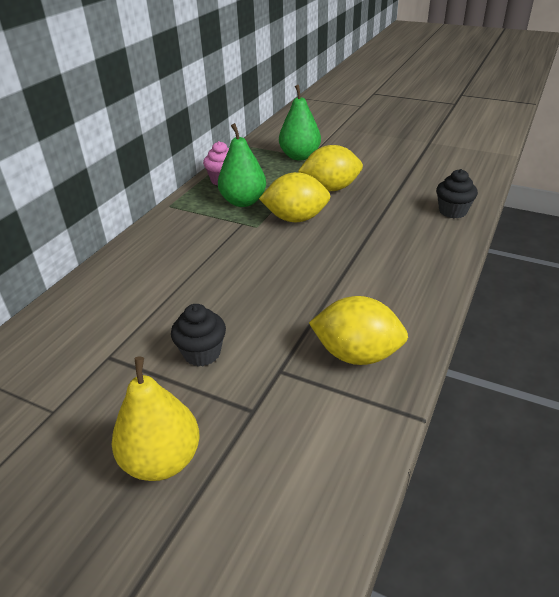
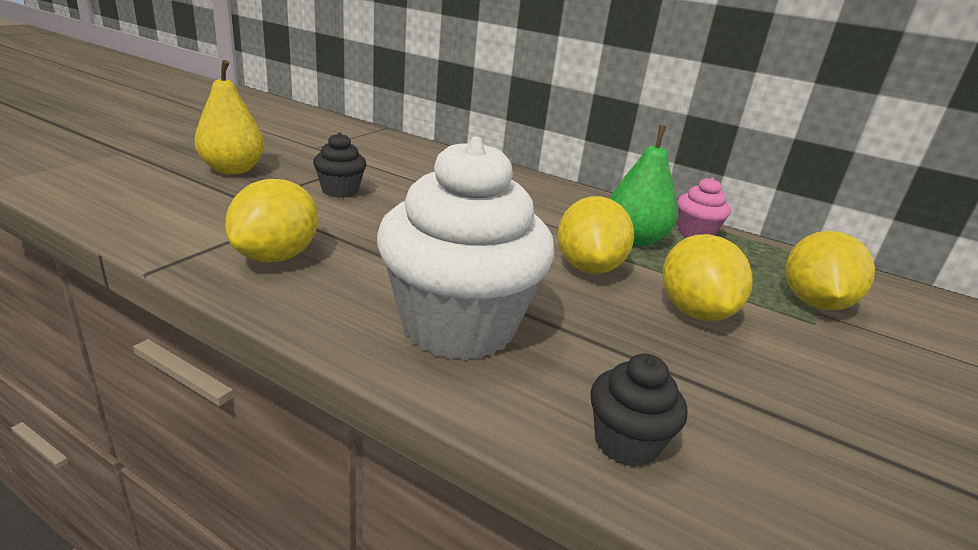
camera: 90 degrees right, 10 degrees down
(300, 156) = (814, 303): green pear -> yellow lemon
(395, 259) = (458, 326): none -> white cupcake

